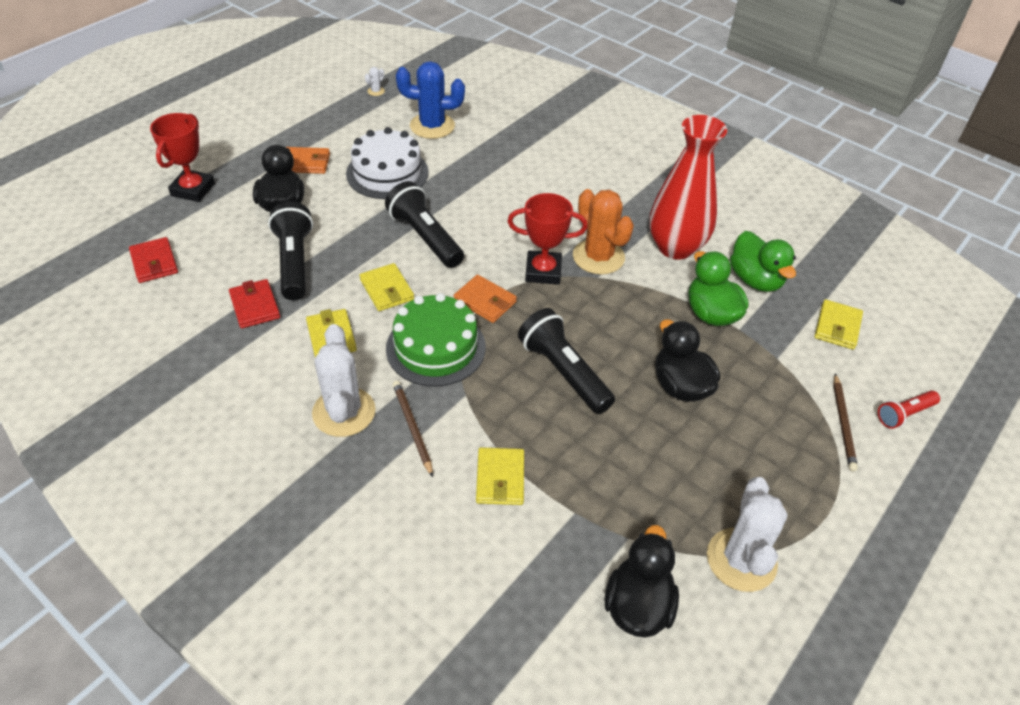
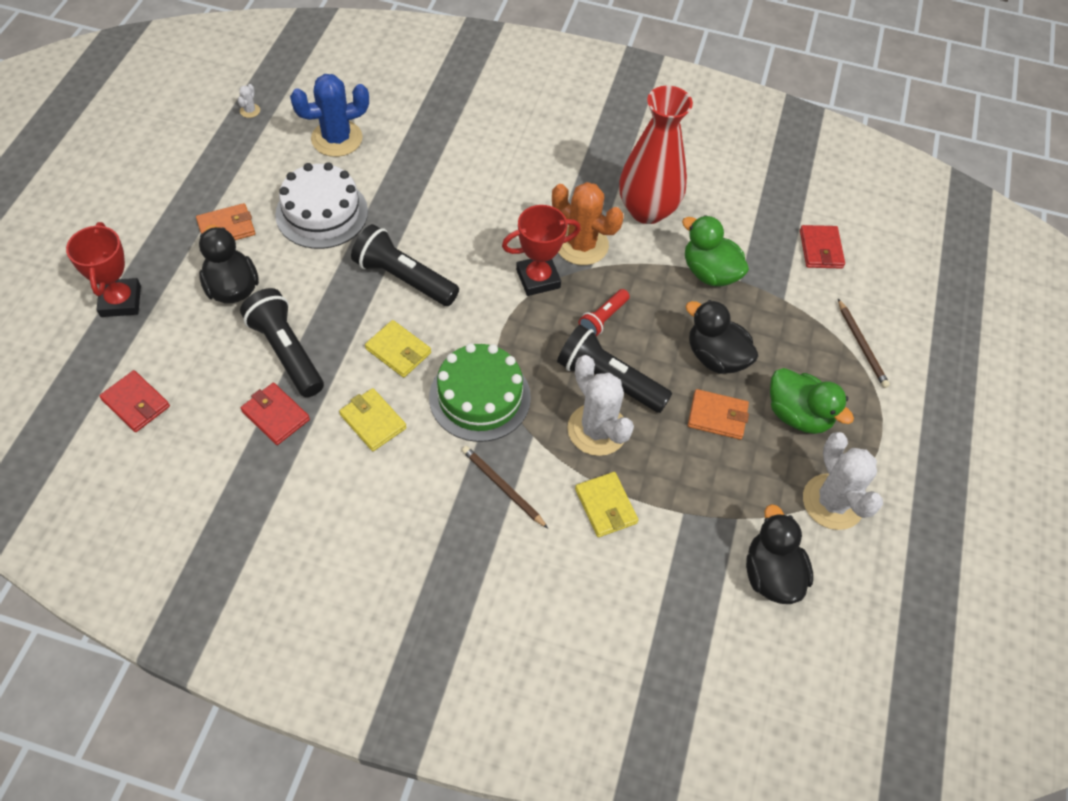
camera: 25 degrees left, 10 degrees up
(344, 412) = (431, 495): white cactus -> white cactus (597, 430)
(485, 301) = (500, 330): orange wallet -> orange wallet (717, 416)
(755, 280) = (732, 222): green duck -> green duck (798, 415)
(837, 327) = (821, 249): yellow wallet -> red wallet
(904, 414) = (905, 318): red flashlight -> red flashlight (603, 318)

